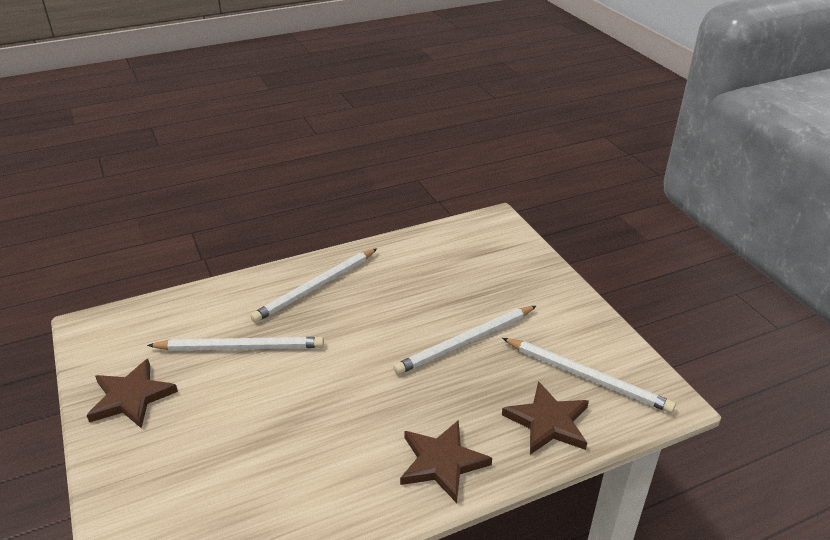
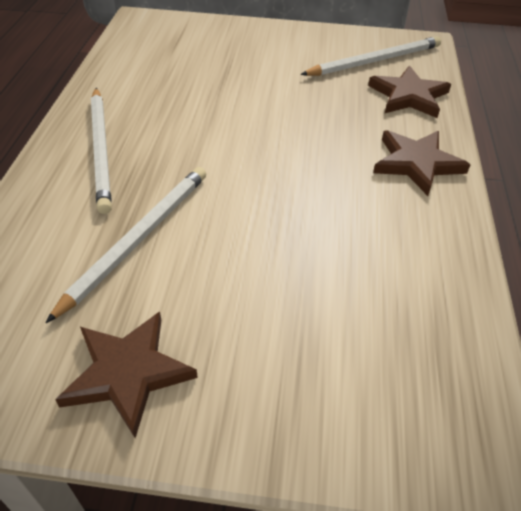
camera: 60 degrees left, 10 degrees up
(465, 342) = (282, 96): white pencil -> none

